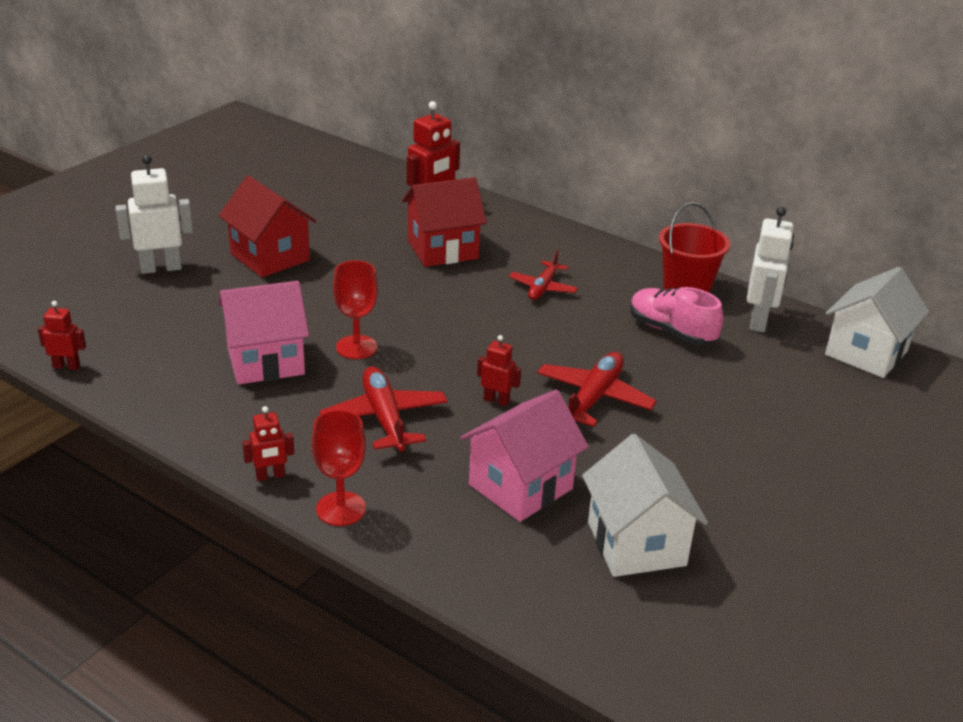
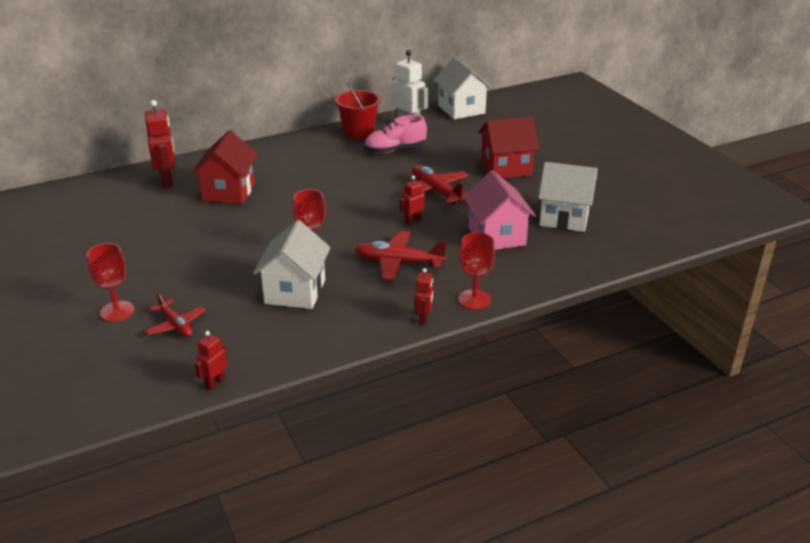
camera: 60 degrees left, 0 degrees up
(161, 268) = (117, 311): white robot -> red goblet
(266, 361) = (295, 291): pink house -> white house
(270, 257) = (159, 259): red house -> red house (506, 168)
(543, 288) = (311, 172): red plane -> red plane (176, 325)

